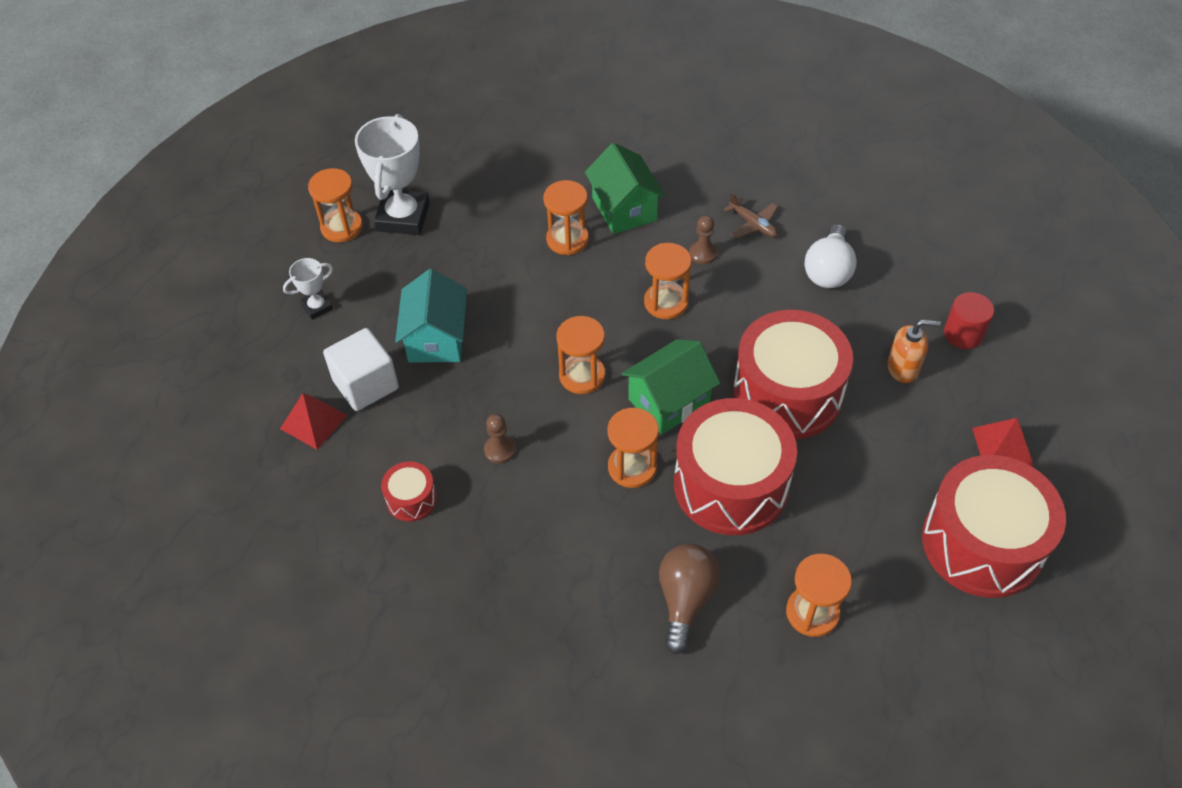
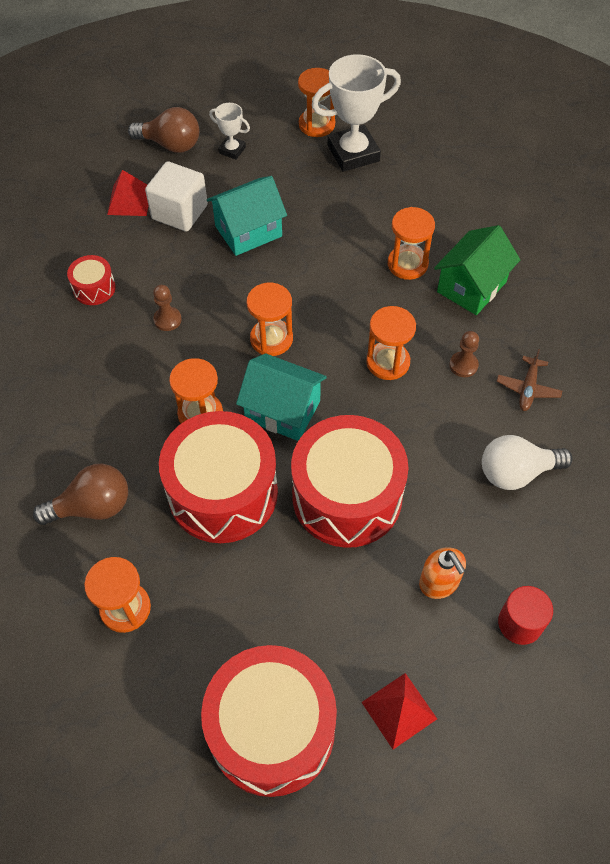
camera: 60 degrees right, 5 degrees up
(264, 355) = (170, 145): none -> brown light bulb
(669, 401) = (282, 410): green house -> turquoise house

